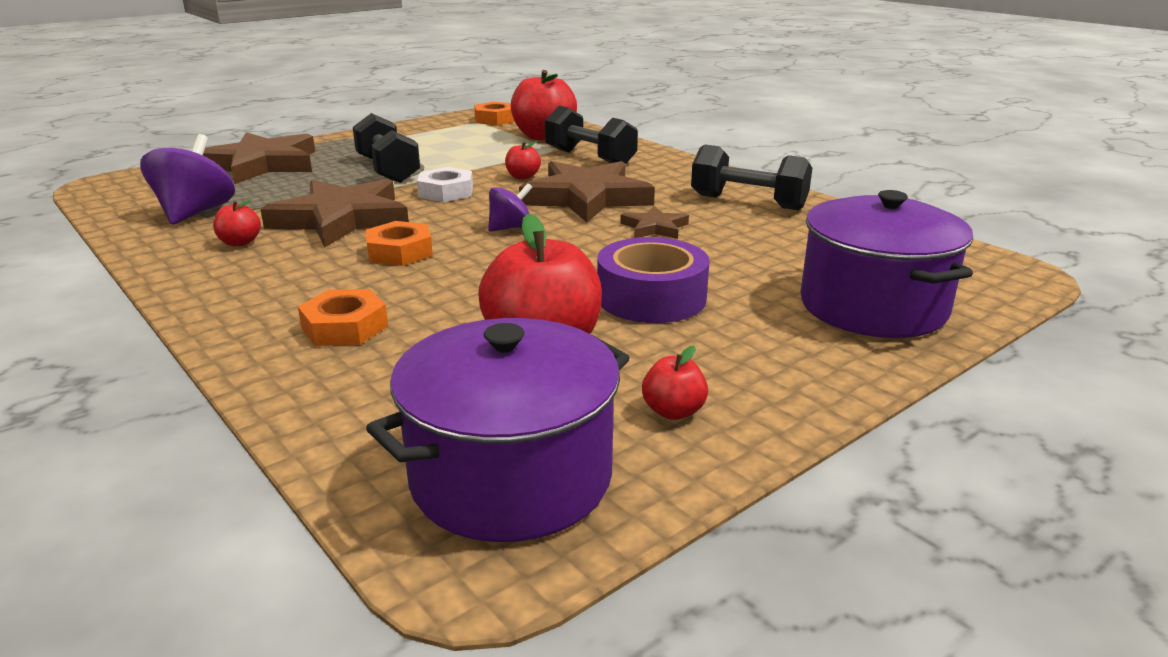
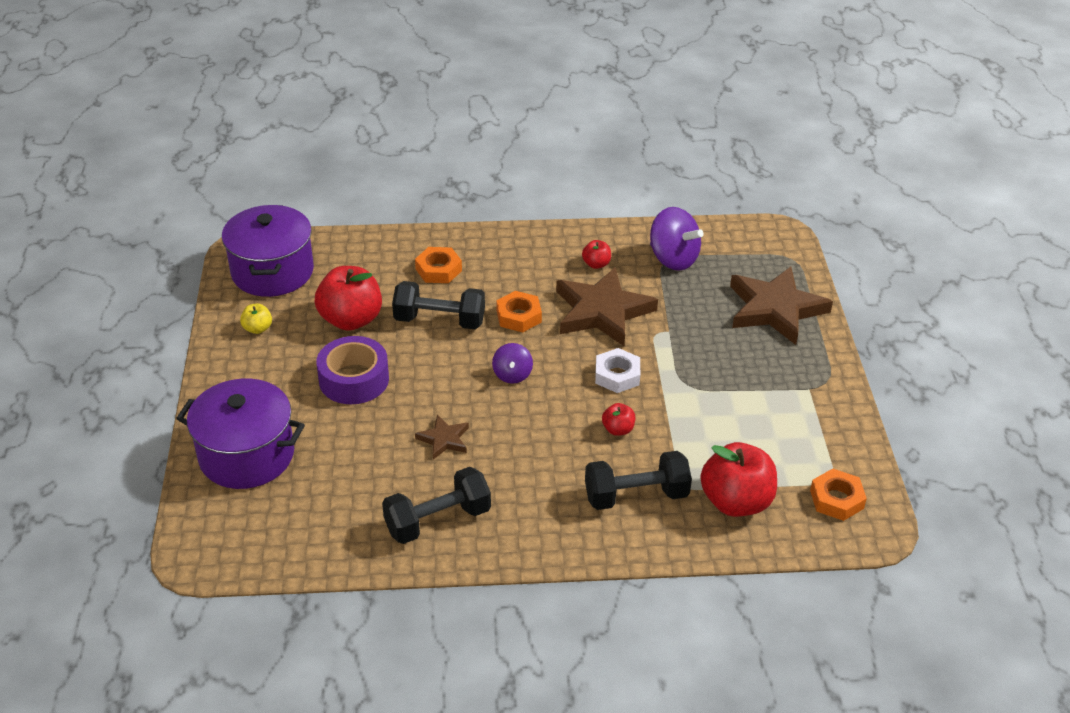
camera: 125 degrees right, 15 degrees up
(388, 170) = (703, 366): black dumbbell -> black dumbbell (439, 320)
(586, 198) = (535, 439): brown star -> none
(673, 411) = (257, 328): red apple -> yellow apple

